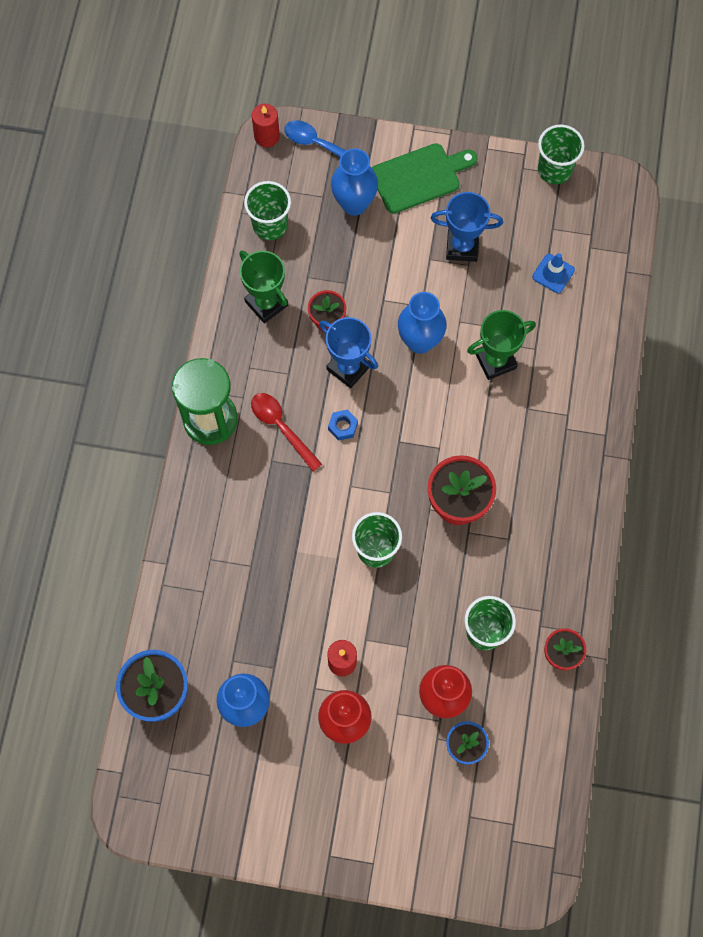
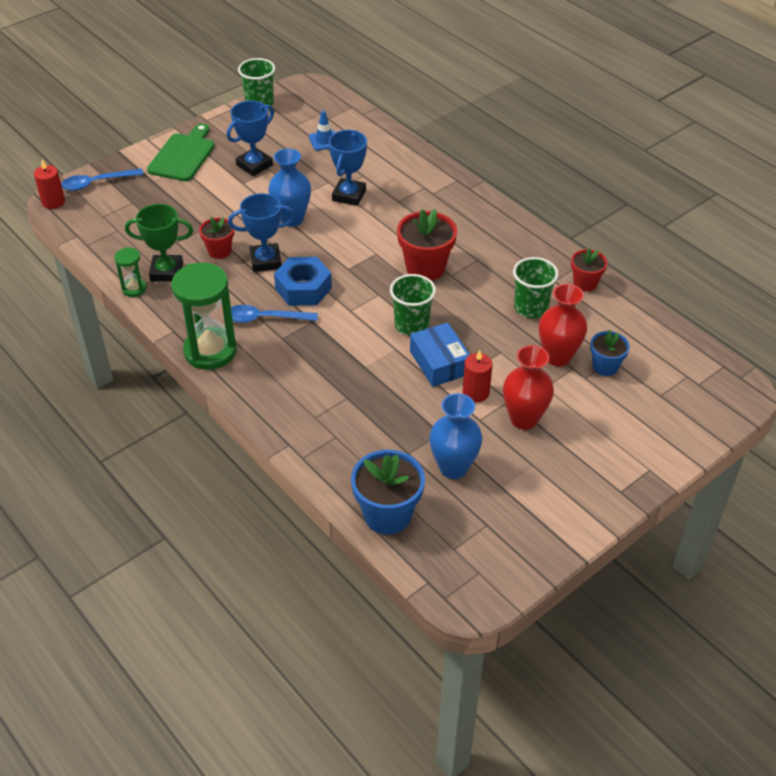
camera: 50 degrees left, 25 degrees down
(226, 298) = (134, 289): none -> green hourglass
(270, 225) = (115, 237): green cup -> none
(281, 427) = (264, 318): red spoon -> blue spoon
(343, 426) = (303, 288): blue nut -> blue nut, size x2.02
(351, 607) = (439, 363): none -> blue box
(354, 204) = (158, 192): blue vase -> none
(495, 360) = (349, 195): green trophy -> blue trophy

